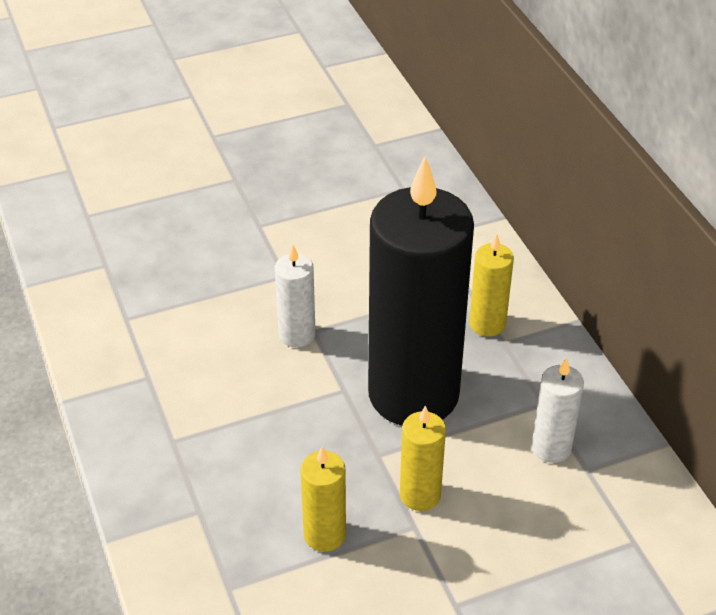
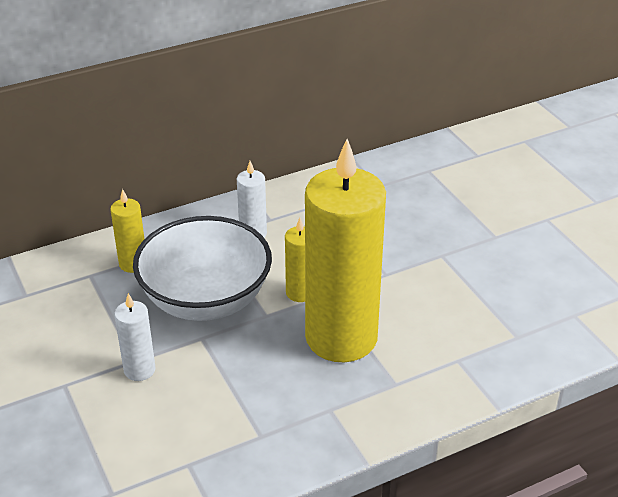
camera: 95 degrees left, 5 degrees down
(324, 534) = (341, 338): yellow candle -> yellow candle, size x2.36
(413, 394) = (206, 299): black candle -> white bowl

